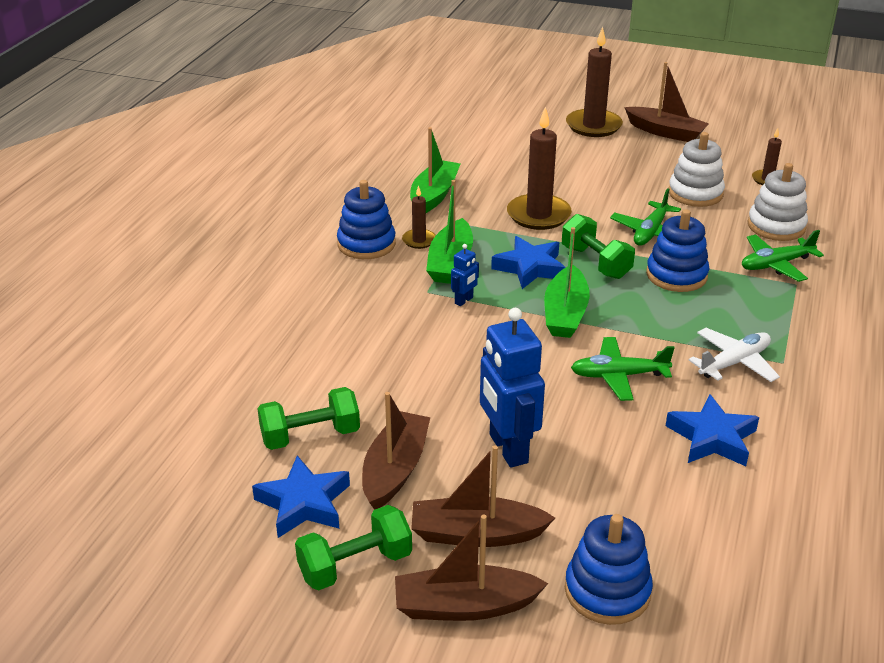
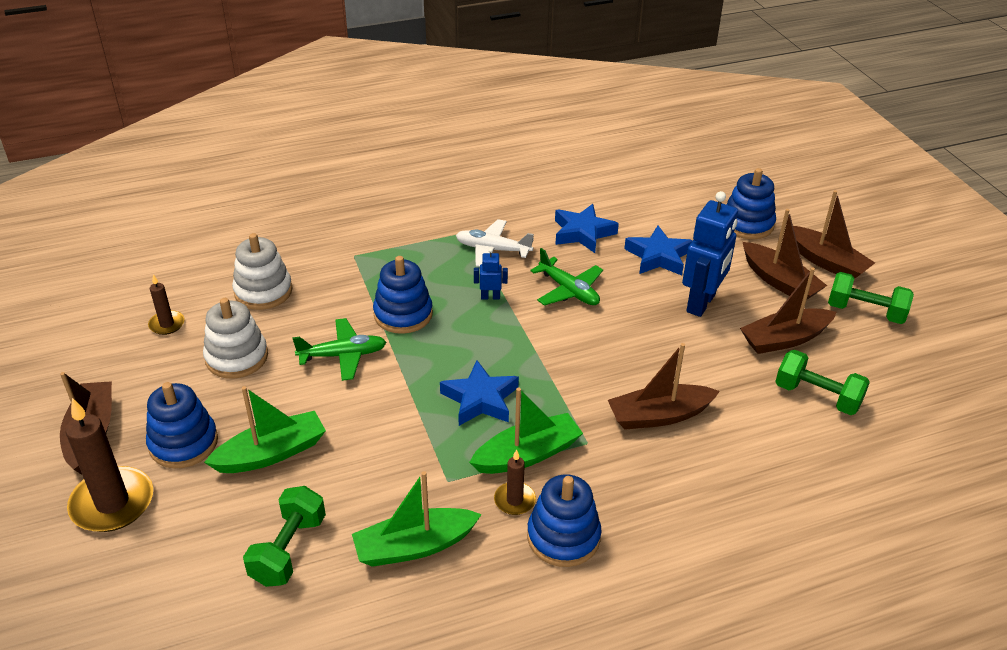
camera: 130 degrees left, 5 degrees up
(304, 503) = (864, 360): blue star -> blue star (658, 256)
(407, 337) = (659, 416): none -> brown boat
(464, 300) = (574, 412): blue robot -> blue robot (490, 297)
(538, 215) = (379, 441): brown candle -> none
(565, 313) = (525, 347): green boat -> green boat (271, 453)
(595, 262) = (429, 365): green dumbbell -> green dumbbell (288, 550)
(621, 155) = (183, 443): none -> blue stacking toy
(776, 265) = (333, 272): green plane -> none

